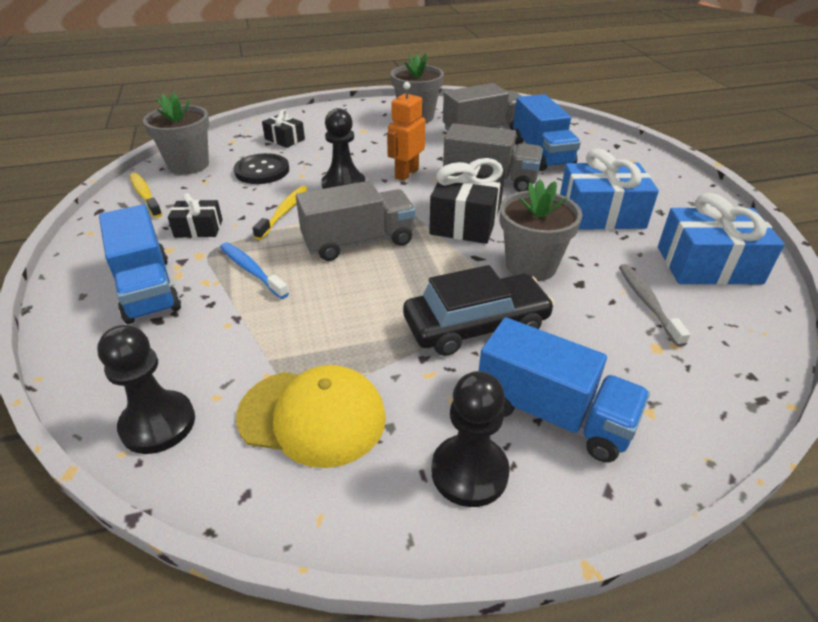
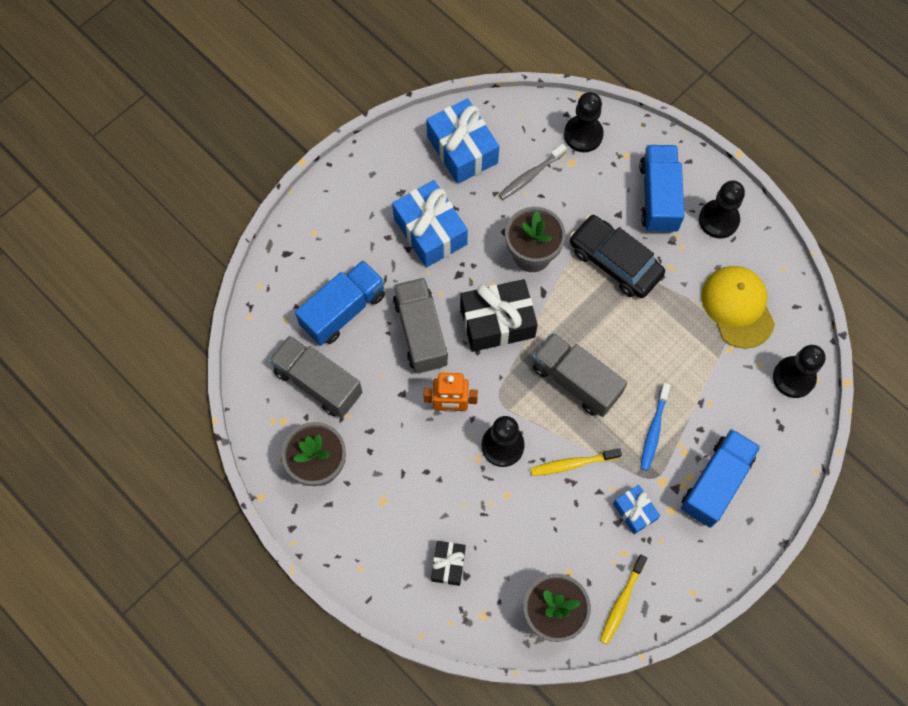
camera: 120 degrees left, 30 degrees up
(198, 228) = (634, 511): black gift -> blue gift
(262, 171) = (521, 535): black button -> none
(705, 378) = (583, 135): none -> black pawn

